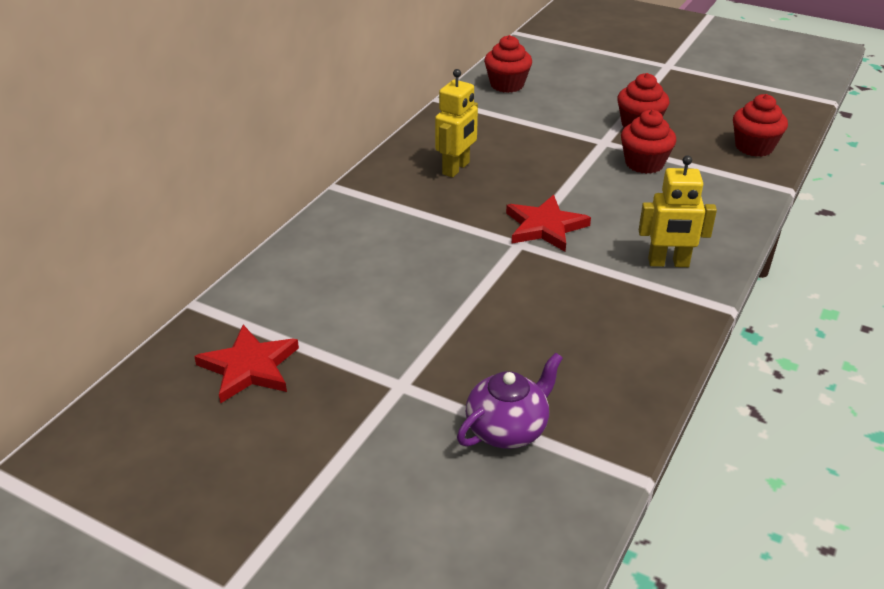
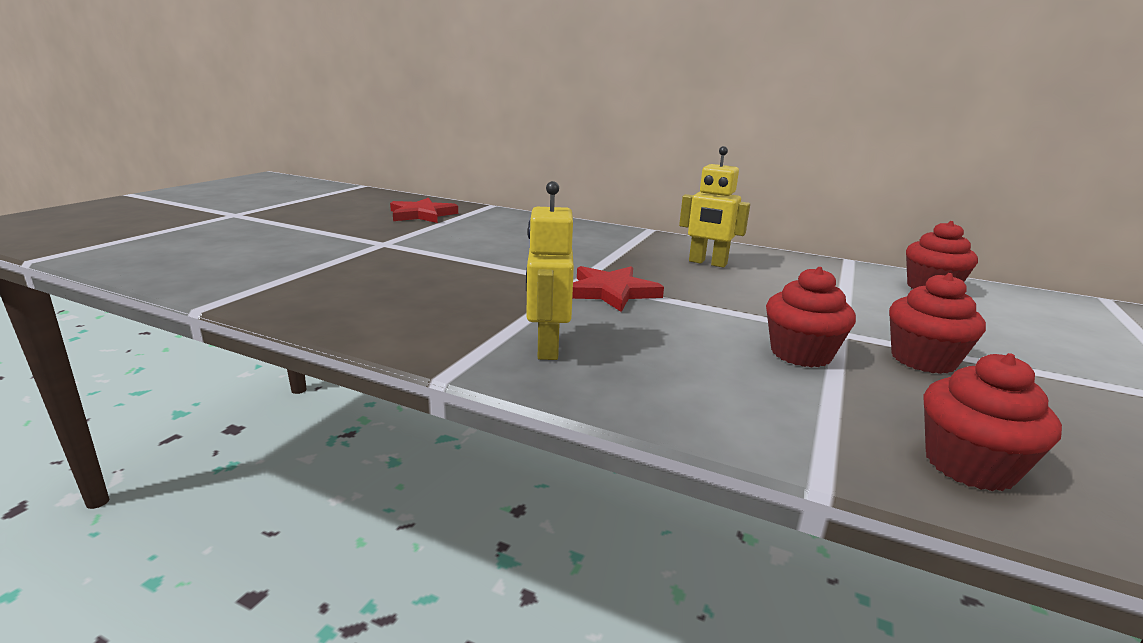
camera: 85 degrees right, 15 degrees down
(508, 429) = (309, 268): purple teapot -> none

